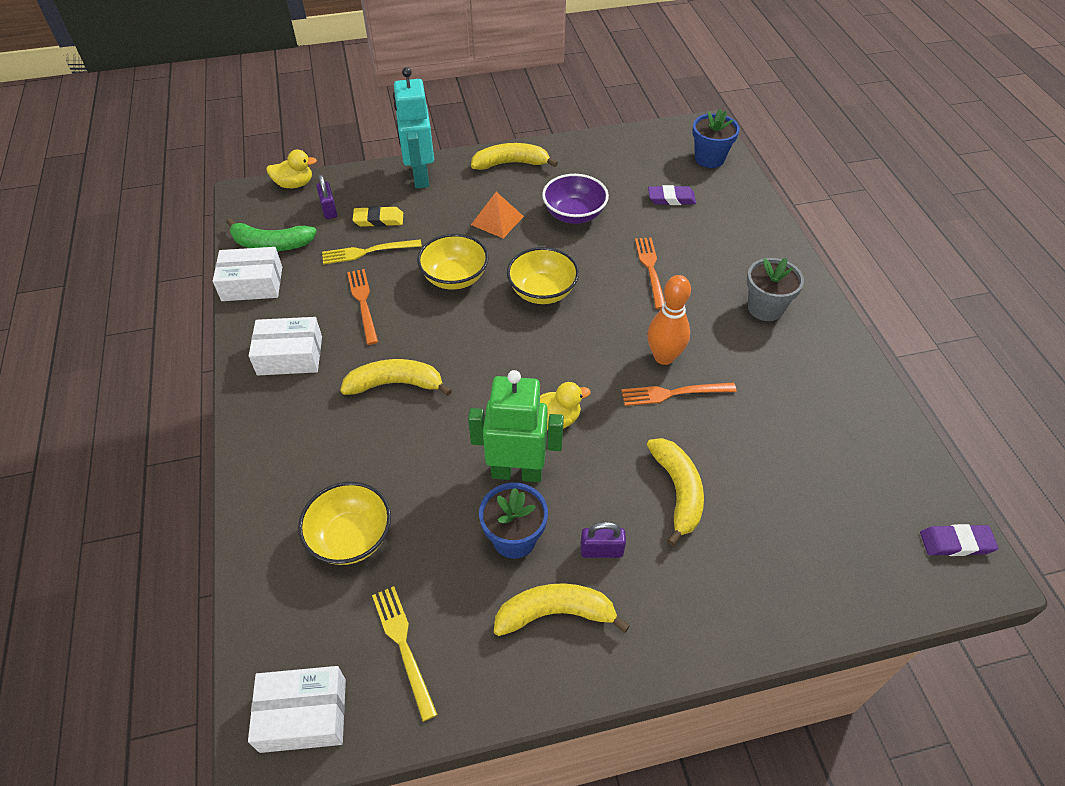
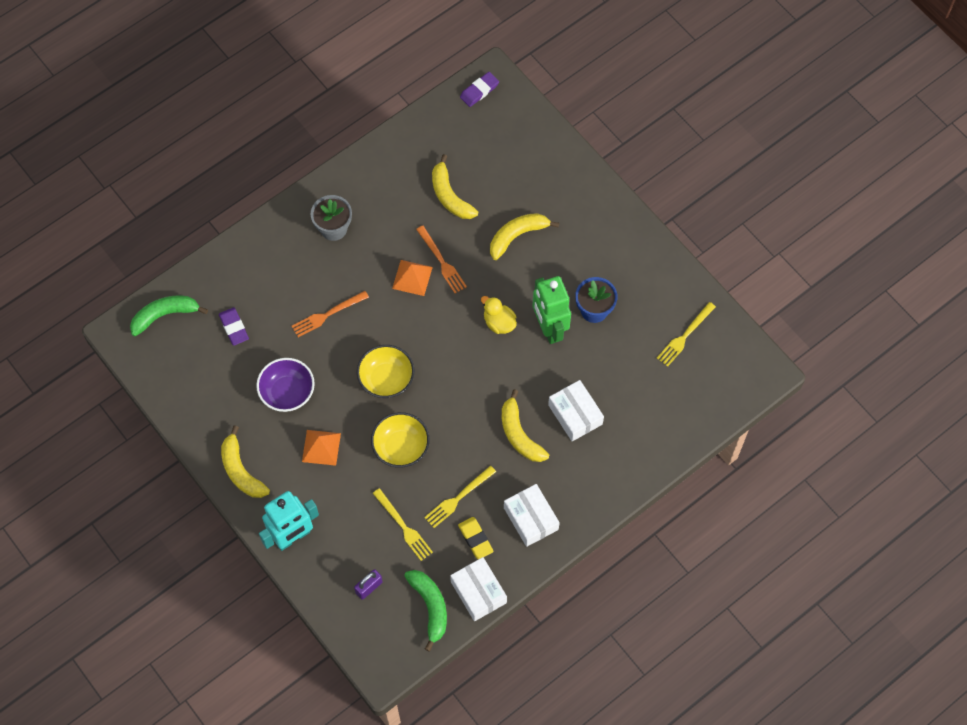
camera: 115 degrees left, 15 degrees up
(294, 184) = (350, 637): yellow duck -> none
(303, 715) = (743, 364): white box -> white box (575, 414)
(351, 537) = (640, 397): yellow bowl -> none
(363, 303) = (458, 498): orange fork -> yellow fork
(378, 220) = (362, 540): yellow eraser -> yellow eraser (475, 539)
(555, 613) = (627, 270): yellow banana -> yellow banana (450, 196)
(601, 550) = (577, 262): purple padlock -> none
(664, 357) = (412, 277): orange bowling pin -> orange pyramid
(709, 158) = (165, 315): blue flower pot -> green banana
(956, 543) = (479, 91): purple eraser -> purple eraser turned 75 degrees clockwise

